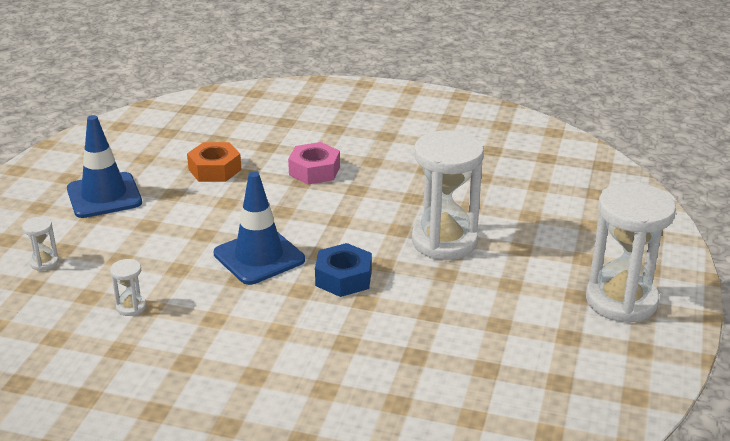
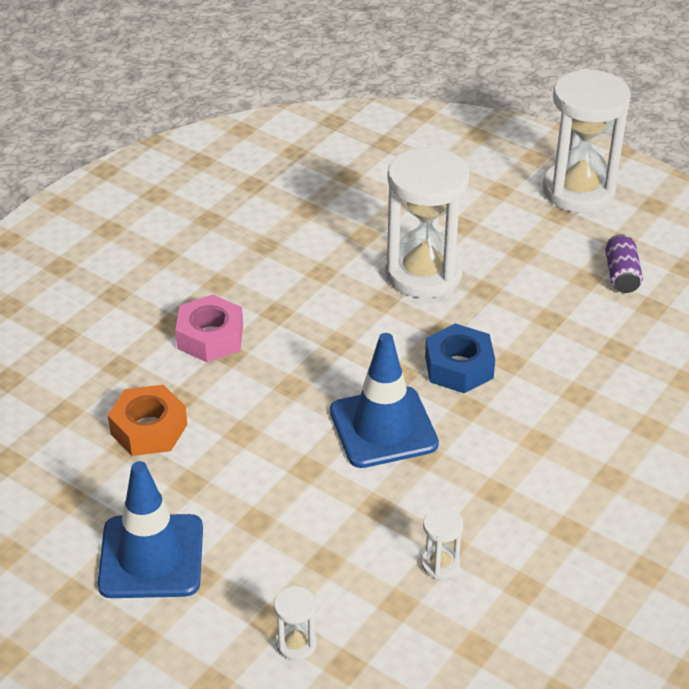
camera: 70 degrees left, 10 degrees up
(519, 344) = (621, 275): none -> purple can

